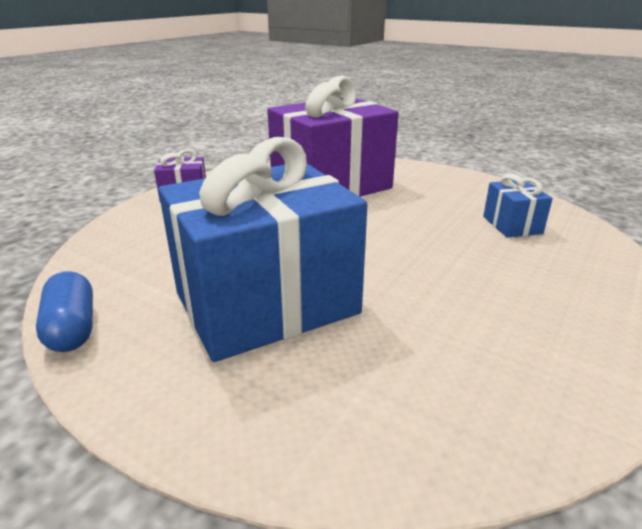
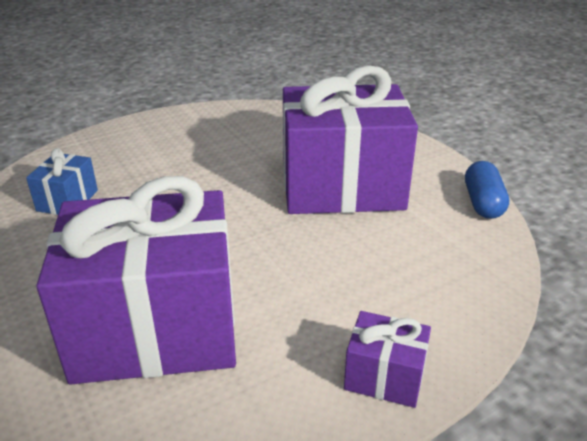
camera: 155 degrees left, 5 degrees up
(266, 303) = (342, 187): blue gift -> purple gift

